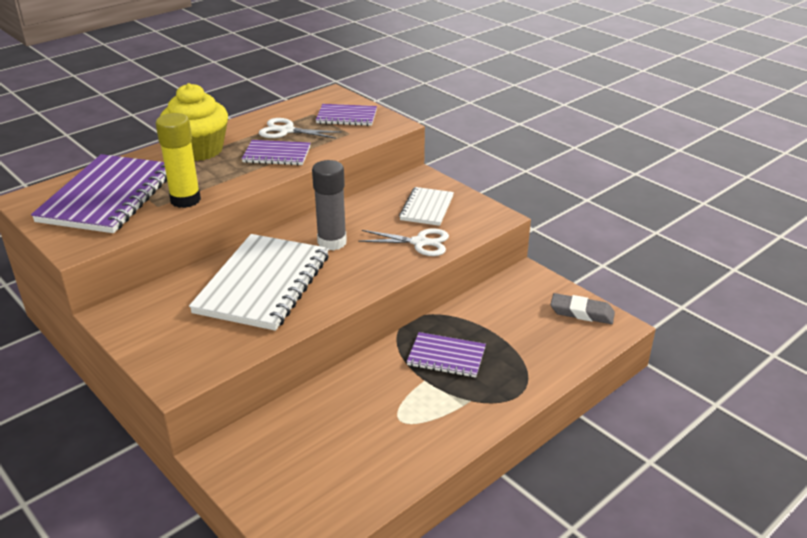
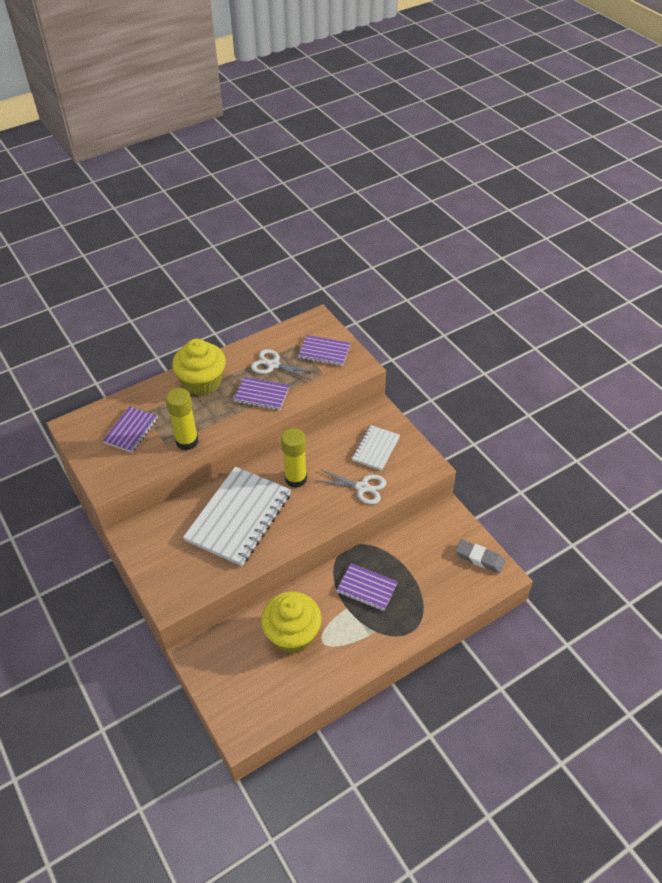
camera: 10 degrees right, 15 degrees up
(108, 196) = (131, 430): purple notebook -> purple notebook, size x0.52
(332, 242) = (295, 479): grey glue stick -> yellow glue stick
(356, 416) = (292, 634): none -> yellow cupcake

